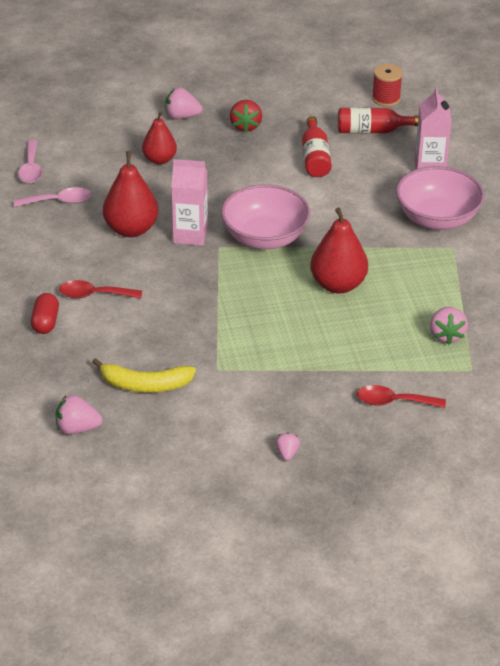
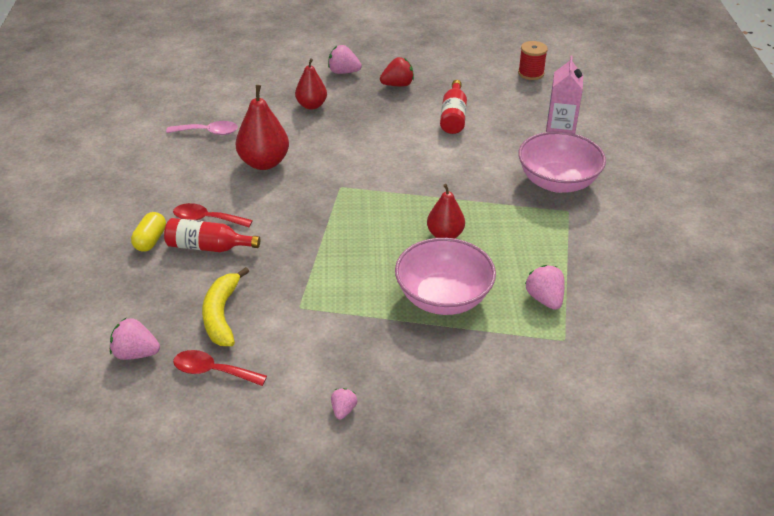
camera: 10 degrees right, 0 degrees up
(31, 169) = (195, 102): pink spoon -> none
(45, 322) = (150, 240): red capsule -> yellow capsule
(145, 385) = (221, 315): yellow banana -> yellow banana turned 75 degrees clockwise
(190, 235) = (317, 173): pink carton -> none
(245, 126) = (397, 85): red strawberry -> red strawberry turned 120 degrees counterclockwise
(265, 238) = (386, 183): pink bowl -> pink bowl (443, 297)
(338, 285) = (445, 235): red pear -> red pear, size x0.66
(372, 131) = (511, 99): red bottle -> red bottle (208, 247)
(393, 402) = (473, 365): red spoon -> red spoon (213, 371)
(446, 335) = (544, 299): pink strawberry -> pink strawberry turned 150 degrees clockwise

